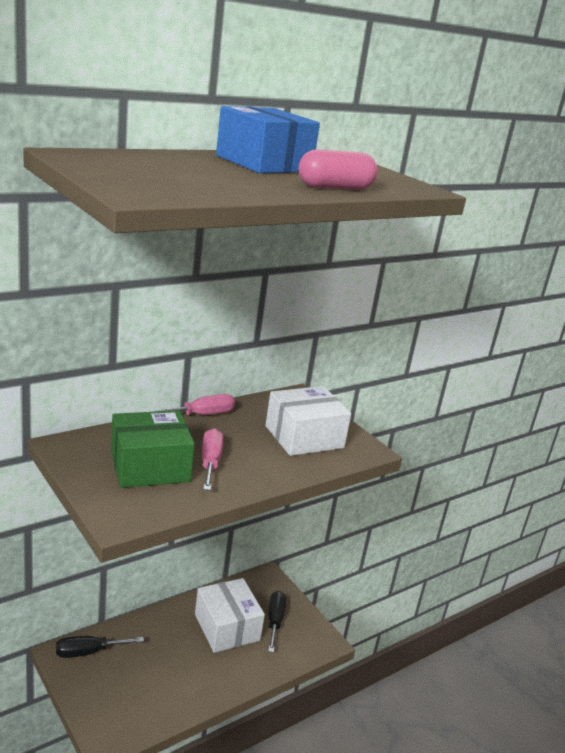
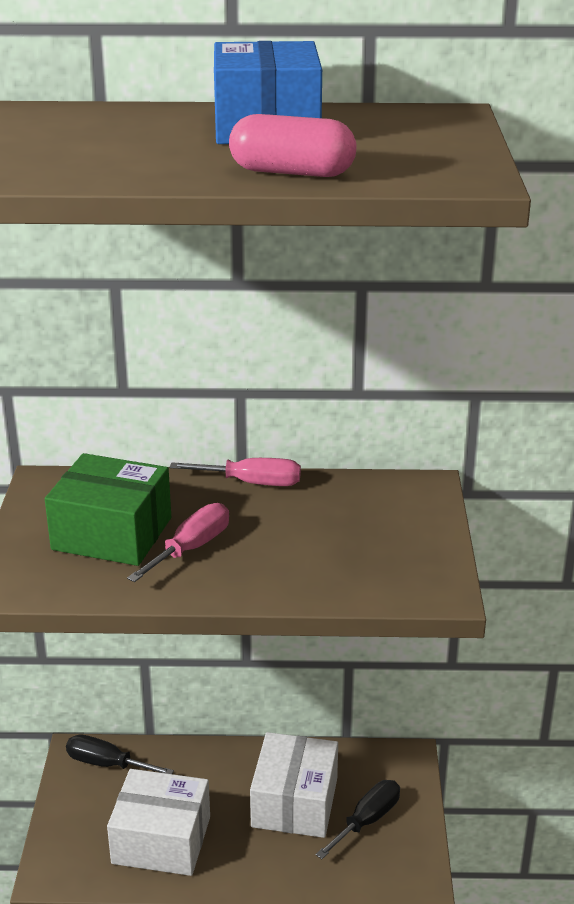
camera: 40 degrees right, 5 degrees up
(304, 437) = (362, 548): white box -> white box (161, 840)

